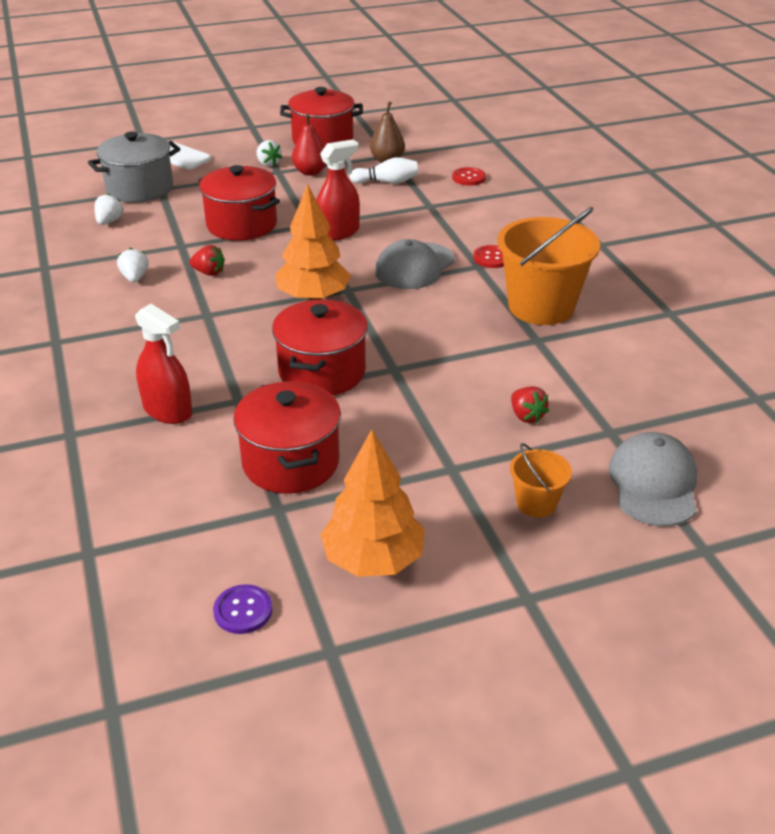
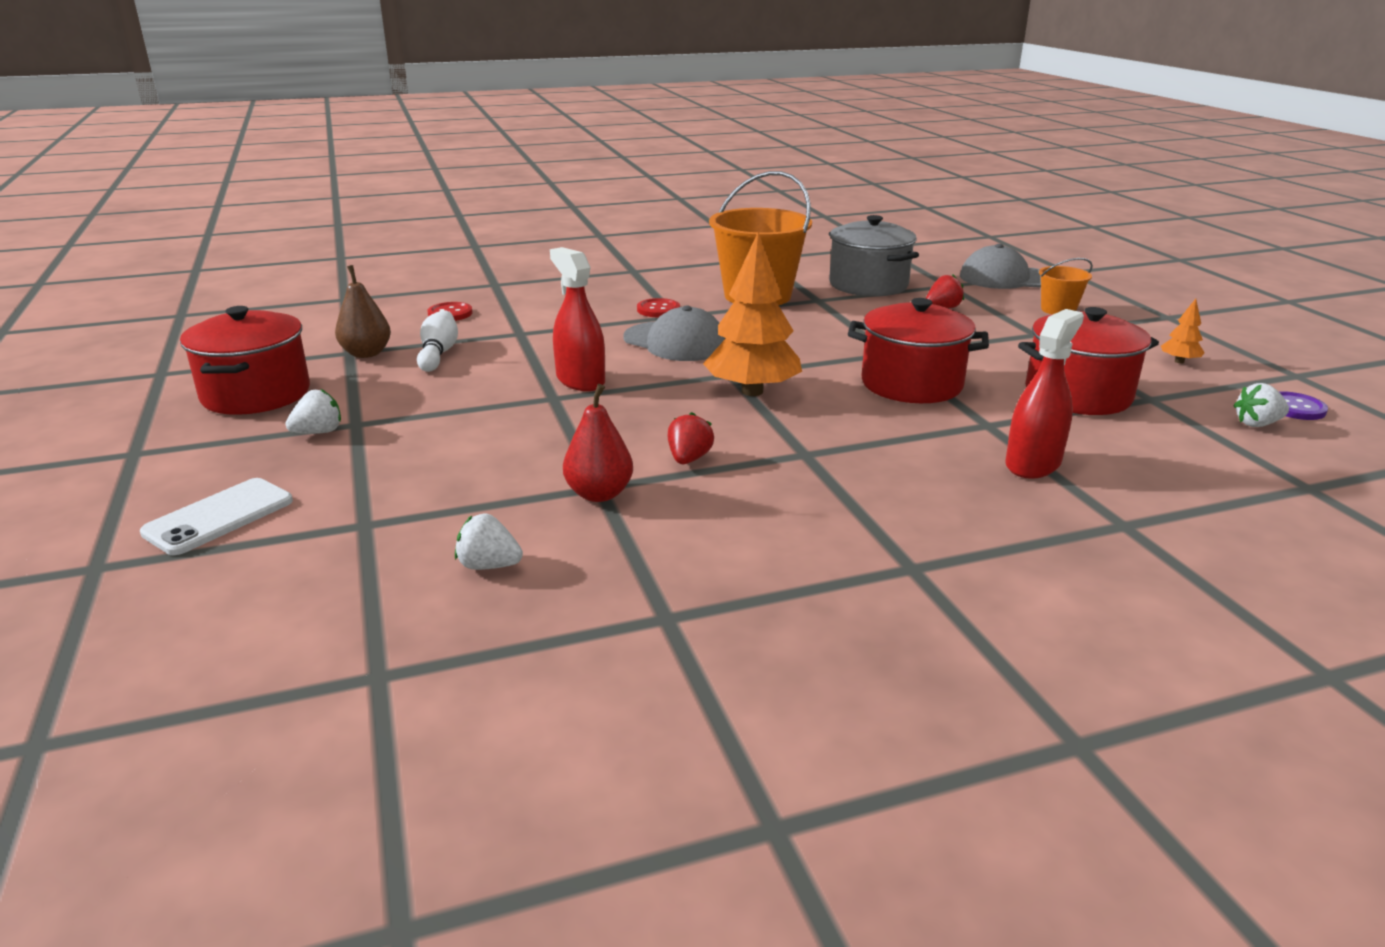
camera: 90 degrees left, 10 degrees down
(135, 278) = (705, 517): white strawberry -> white strawberry (1257, 424)
(140, 188) = (352, 546): grey pot -> grey pot (868, 285)
(242, 224) = (538, 443): red pot -> none
(310, 172) = (373, 401): red pear -> red pear (599, 494)
(373, 559) = (1179, 361): orange tree -> orange tree, size x0.44

